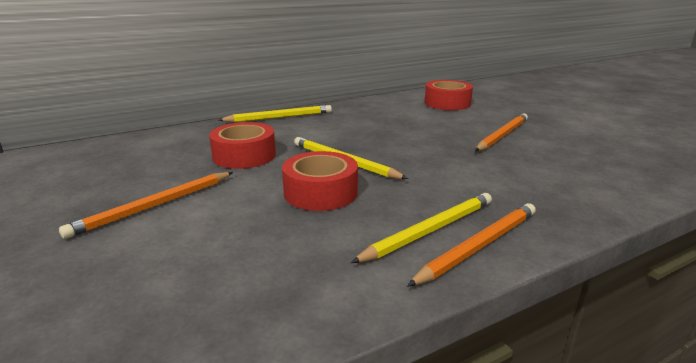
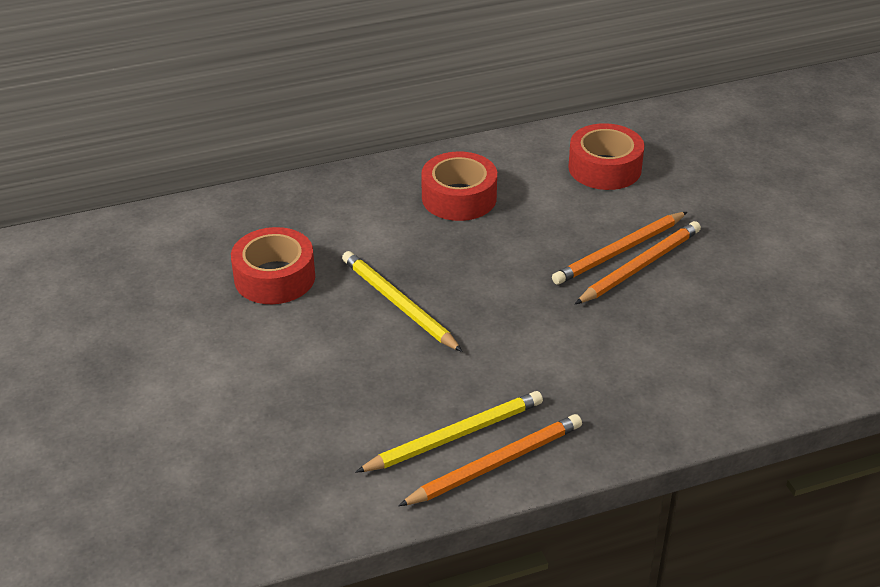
camera: 10 degrees right, 15 degrees up
(154, 206) = (168, 363): orange pencil -> orange pencil (619, 251)
(279, 117) = (335, 186): yellow pencil -> none
(320, 192) = (354, 361): red tape -> red tape (459, 197)

